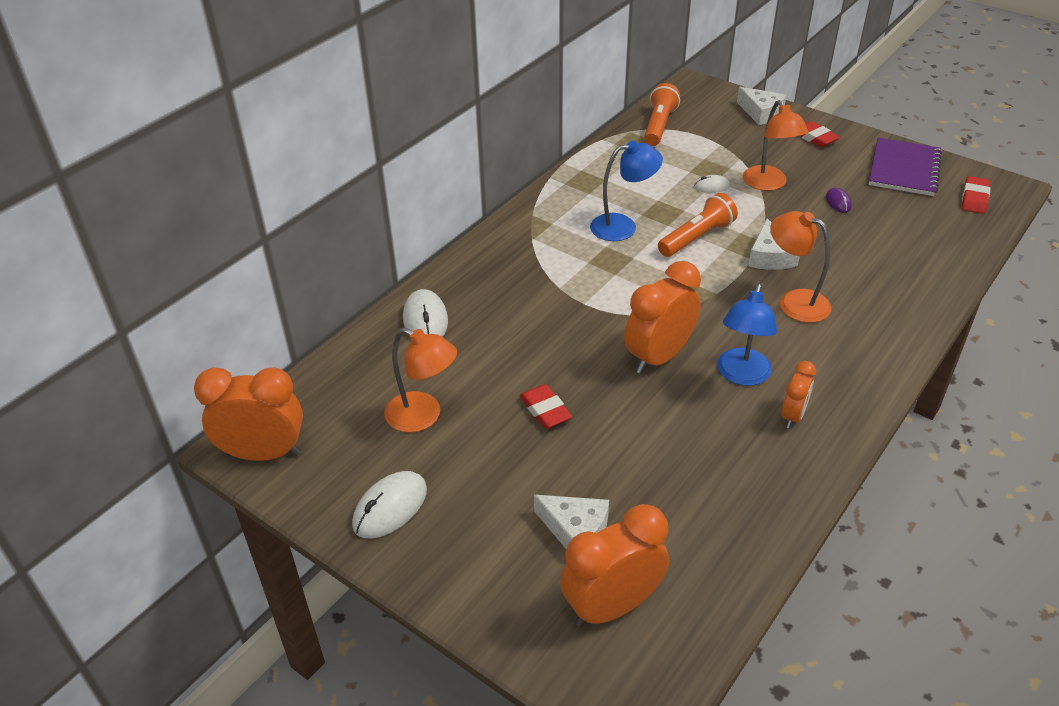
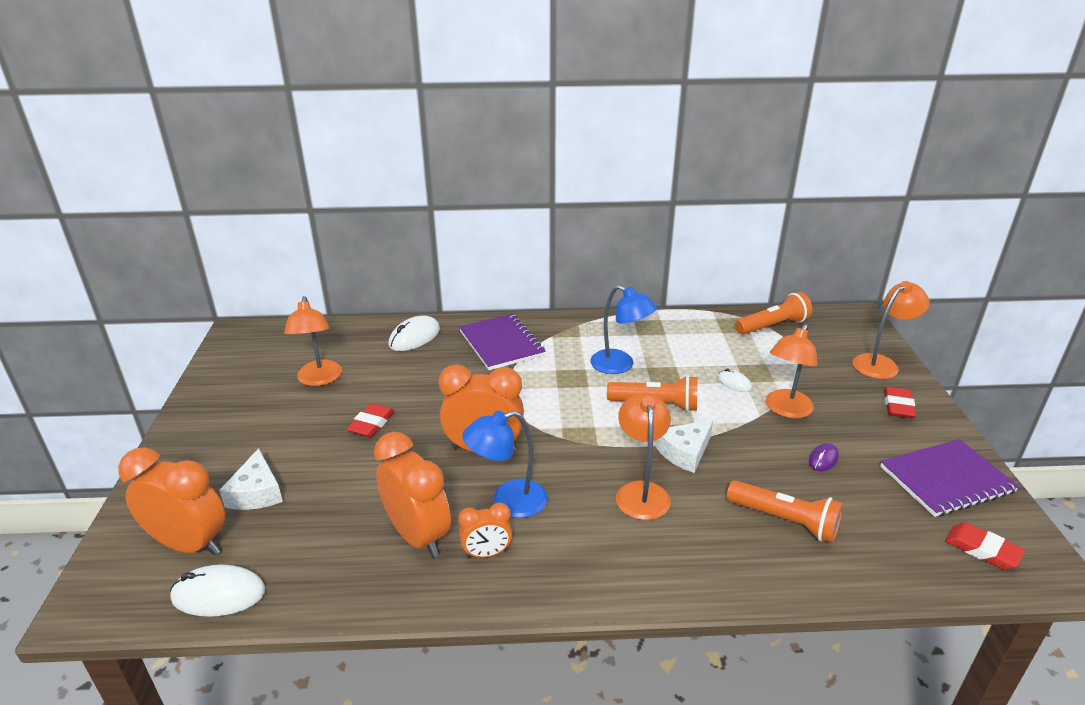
camera: 50 degrees right, 10 degrees down
(263, 453) = (238, 342): orange clock -> orange clock (418, 536)
(390, 507) = (224, 406): white mouse -> white mouse (219, 595)
(507, 272) = (501, 343): none -> purple notebook
(761, 113) = (881, 363): white cheese -> orange lamp
(883, 256) = (785, 521): none -> orange flashlight
(974, 198) = (982, 550): red eraser -> red eraser turned 60 degrees clockwise

